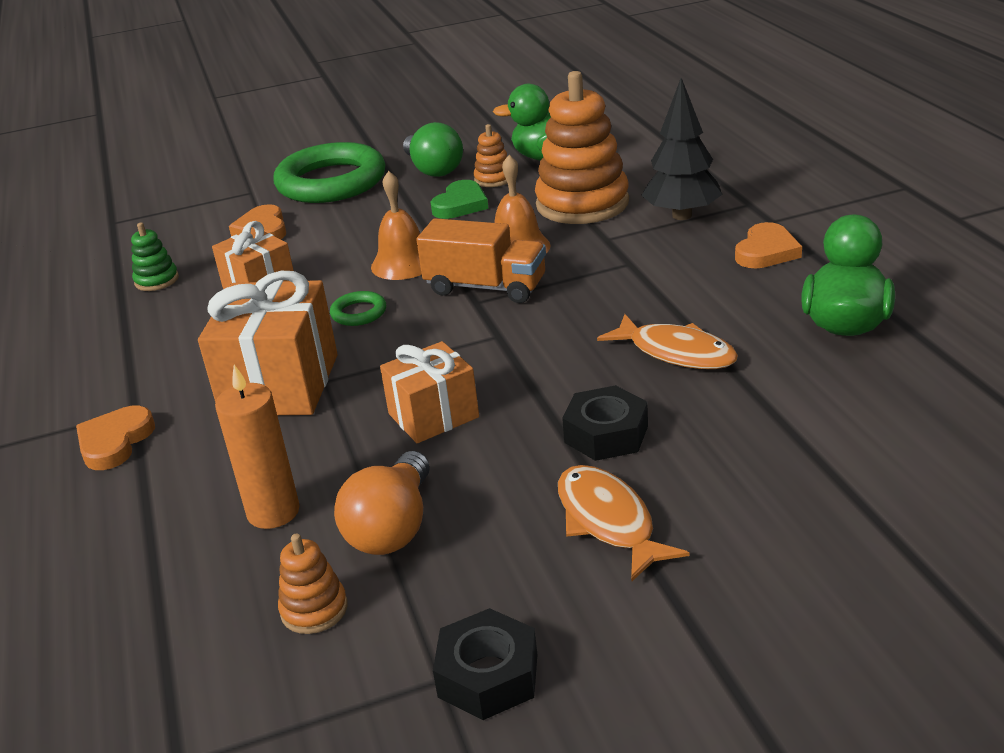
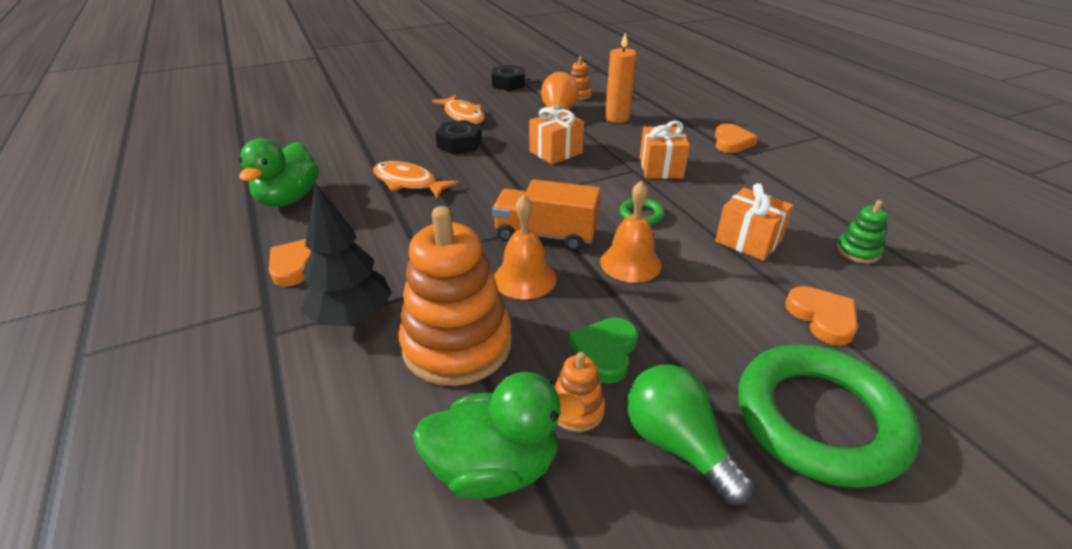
camera: 170 degrees right, 5 degrees up
(280, 385) = (660, 168): orange gift -> orange gift, size x0.63

